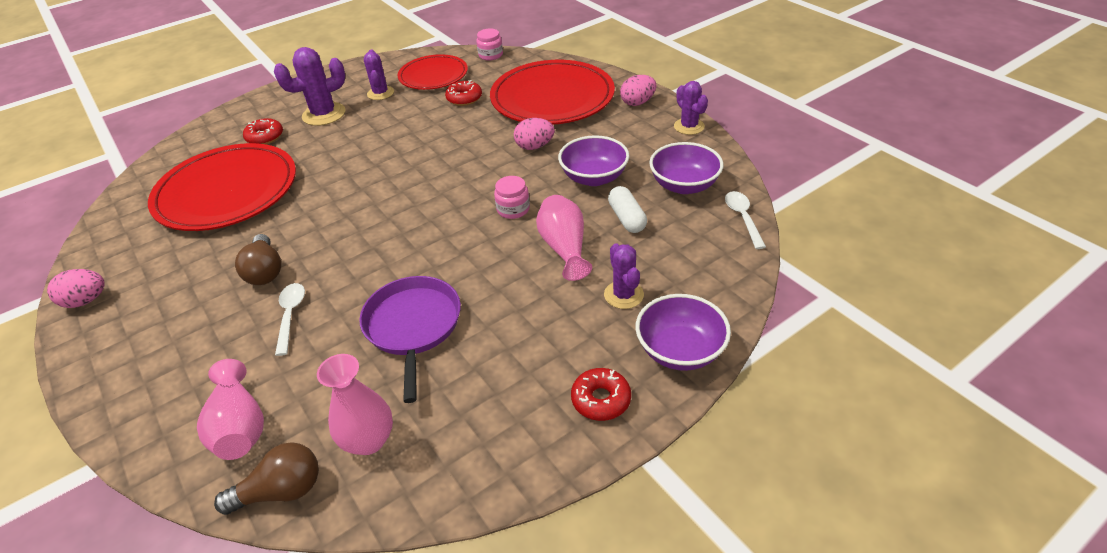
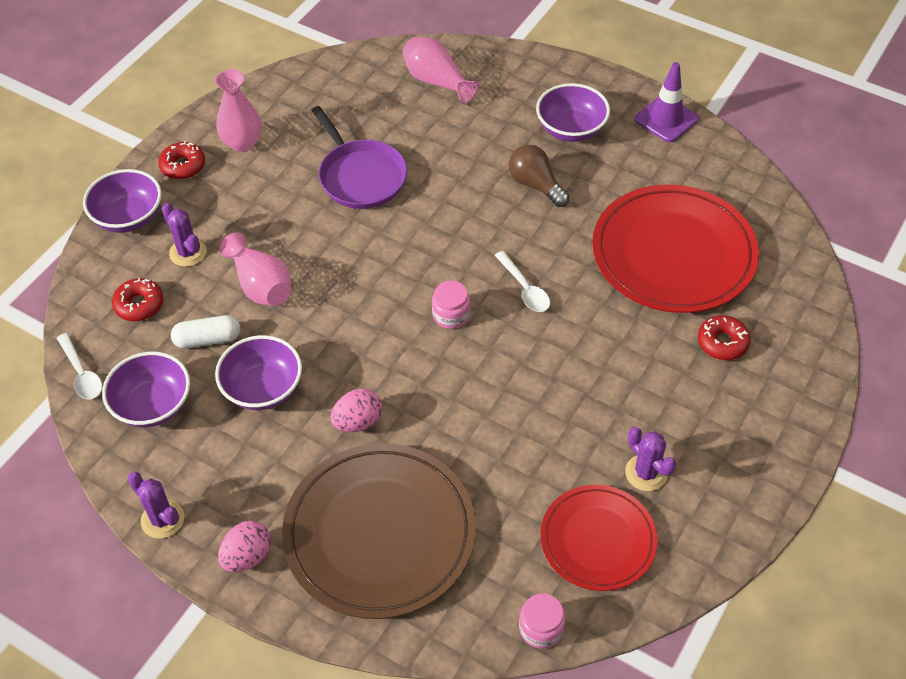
camera: 155 degrees right, 10 degrees up
(86, 301) = (666, 119): pink egg -> purple traffic cone
(175, 317) = (571, 129): none -> purple bowl
(281, 491) = (375, 61): brown light bulb -> none
(290, 316) = (473, 156): white spoon -> white spoon (524, 288)
(324, 114) = (687, 405): purple cactus -> none
(369, 440) = (338, 99): pink vase -> pink vase (242, 143)
(464, 98) = (511, 495): red donut -> red donut (139, 305)
(513, 209) = (336, 318): pink jar -> pink jar (451, 315)
(552, 98) = (379, 533): red plate -> brown plate
(627, 218) = (207, 339): white capsule -> white capsule turned 60 degrees counterclockwise

